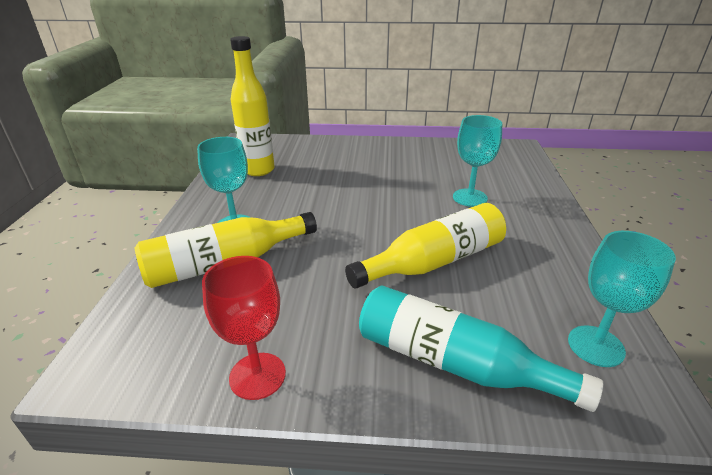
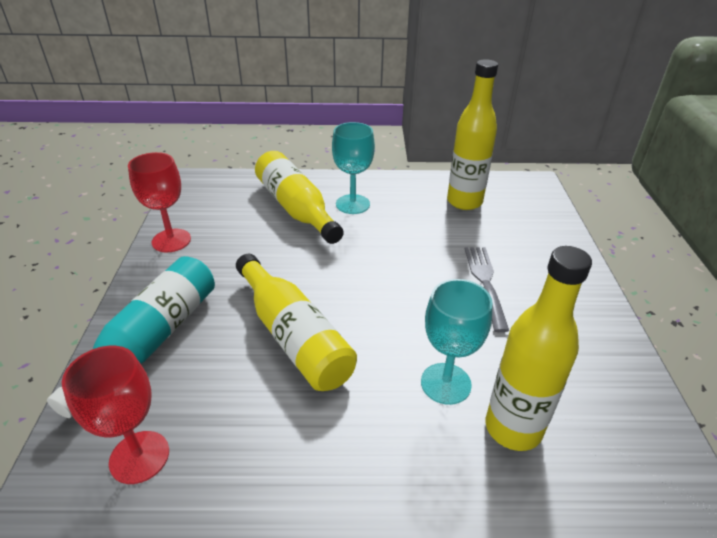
camera: 85 degrees right, 5 degrees up
(369, 174) = (486, 283): none -> grey fork
(498, 181) = (513, 428): none -> yellow bottle
(595, 346) = (139, 457): turquoise goblet -> red goblet

